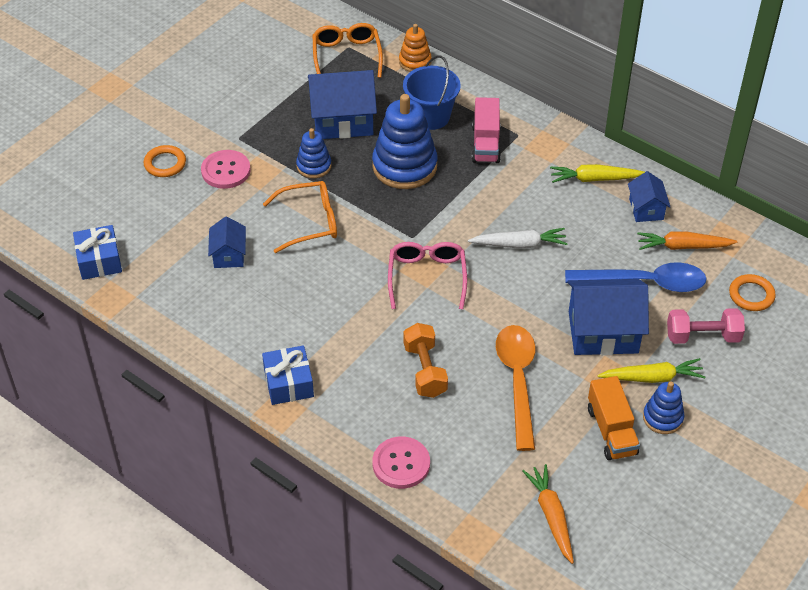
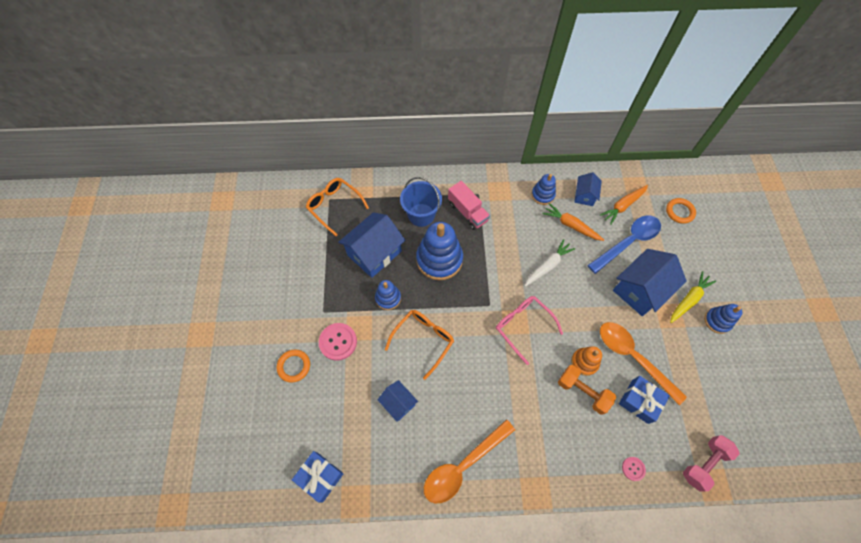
camera: 40 degrees left, 15 degrees up
(234, 342) = (462, 466): none -> orange spoon
(288, 383) = (521, 468): blue gift -> blue gift (639, 401)
(401, 464) = (633, 469): pink button -> pink button, size x0.54
(415, 62) = (377, 184): orange stacking toy -> orange stacking toy (584, 362)
(551, 516) = (733, 432): orange carrot -> orange carrot (571, 225)
(594, 179) = (542, 195): yellow carrot -> blue stacking toy
(611, 431) = (704, 350): orange truck -> none
(646, 209) = (584, 195): blue house -> blue house turned 60 degrees clockwise
(702, 336) = (684, 254): pink dumbbell -> pink dumbbell (704, 463)

